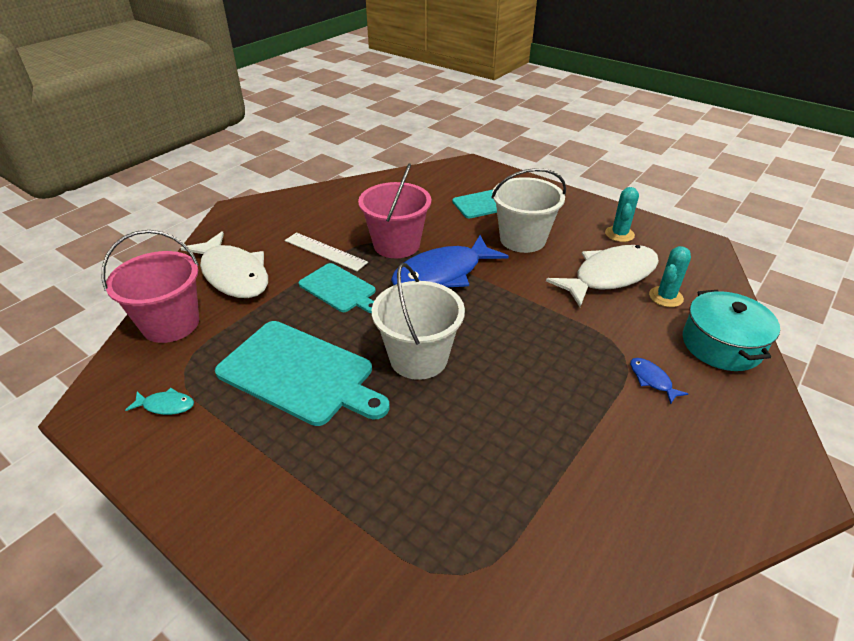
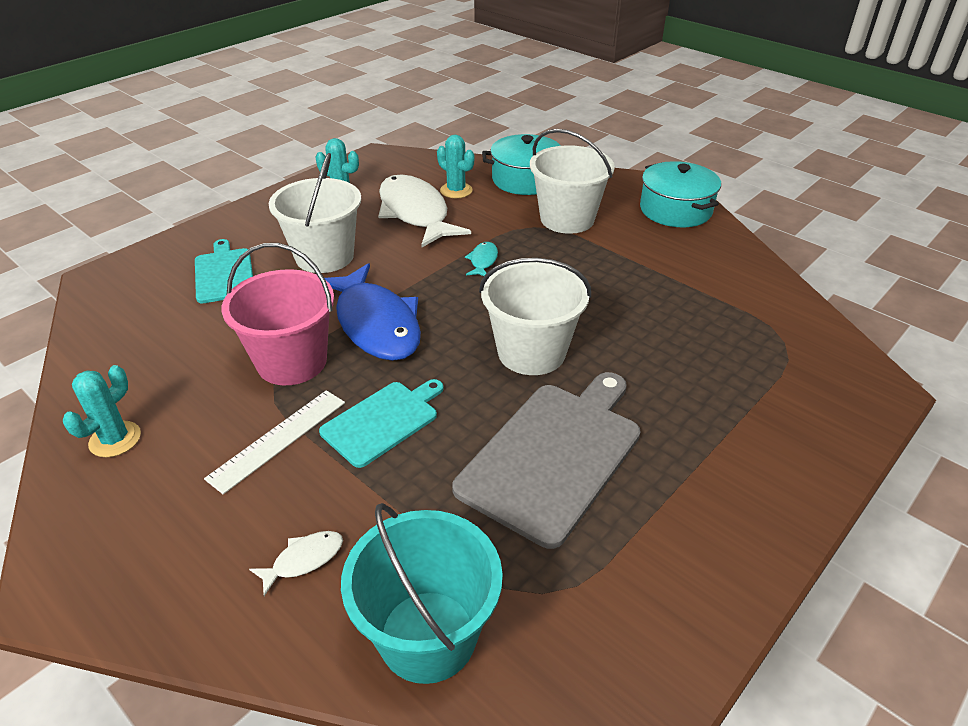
camera: 85 degrees left, 0 degrees up
(166, 405) = (616, 601): turquoise fish -> turquoise fish (483, 261)
(171, 324) = (428, 636): pink bucket -> turquoise bucket
(233, 274) = (304, 560): white fish -> white fish, size x0.41
(300, 373) = (553, 455): turquoise cutting board -> grey cutting board
(329, 201) = (115, 439): none -> turquoise cactus
(652, 380) = (567, 219): blue fish -> white bucket
(731, 488) = (675, 210): none -> turquoise pot

